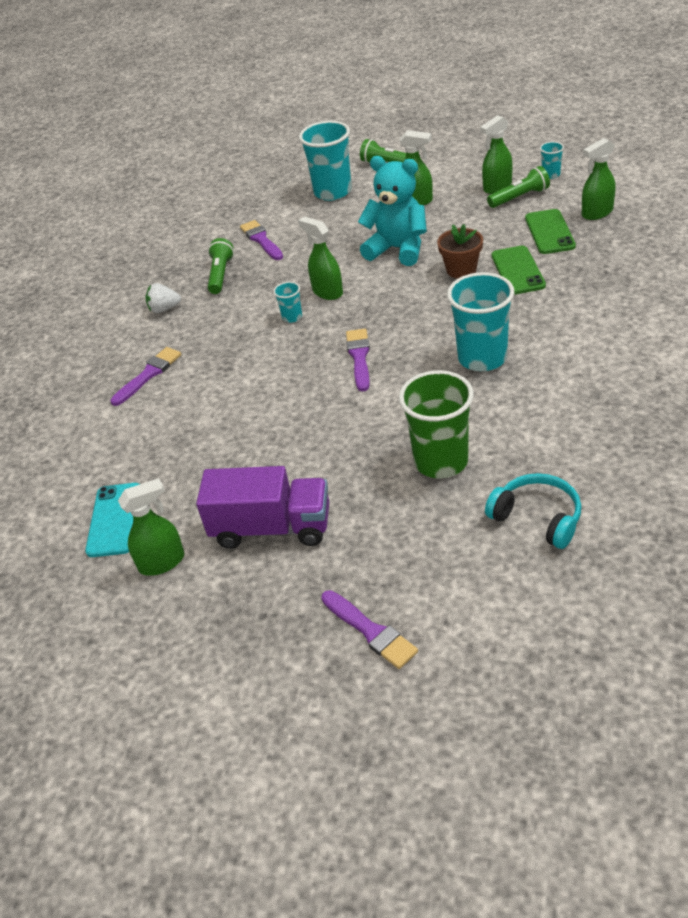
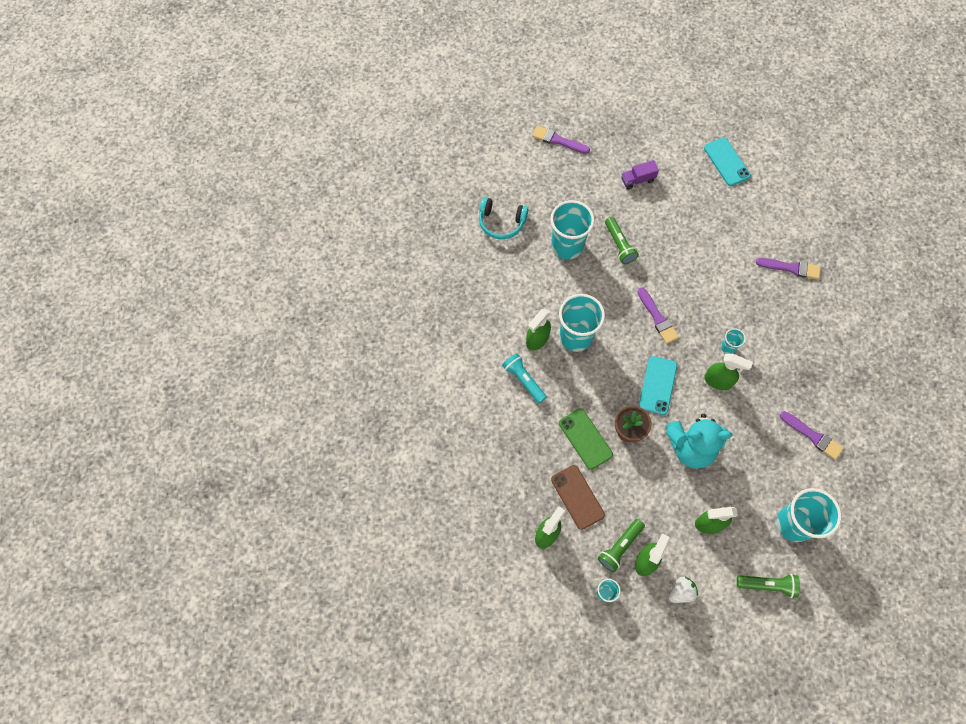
camera: 150 degrees right, 25 degrees up
(148, 375) = (791, 268): purple brush -> purple brush turned 90 degrees counterclockwise
(162, 562) = (681, 146): green spray bottle -> green spray bottle (537, 339)
(164, 309) = (831, 334): white strawberry -> white strawberry (681, 592)
(221, 275) = (815, 383): green flashlight -> green flashlight (619, 245)
(271, 528) = (637, 180): purple truck -> purple truck, size x0.51
(402, 299) = (658, 385): none -> turquoise phone
(441, 461) = (567, 246): green cup -> turquoise cup
(549, 232) = (577, 497): green phone -> brown phone
(575, 329) = (524, 380): none -> turquoise flashlight

